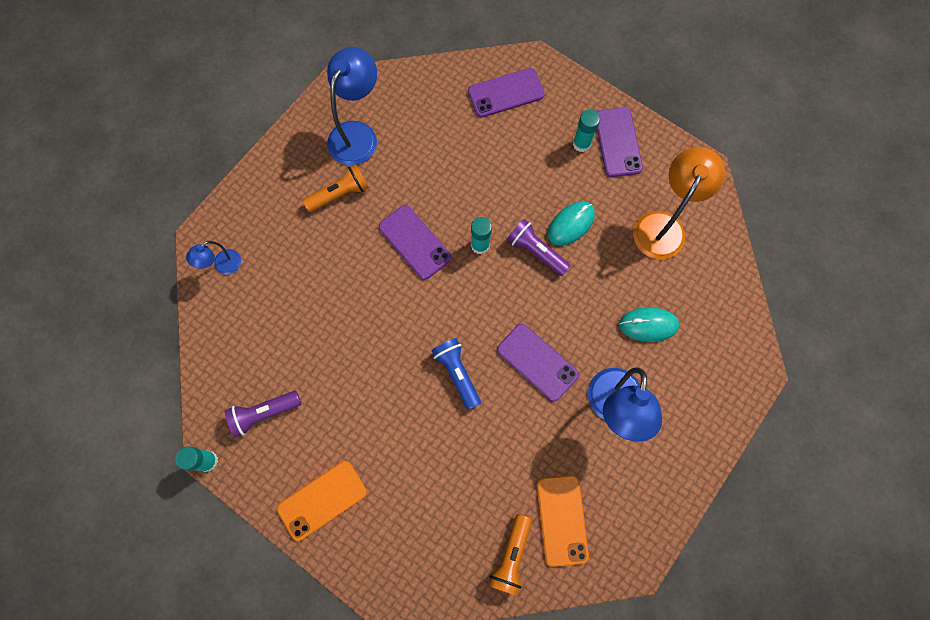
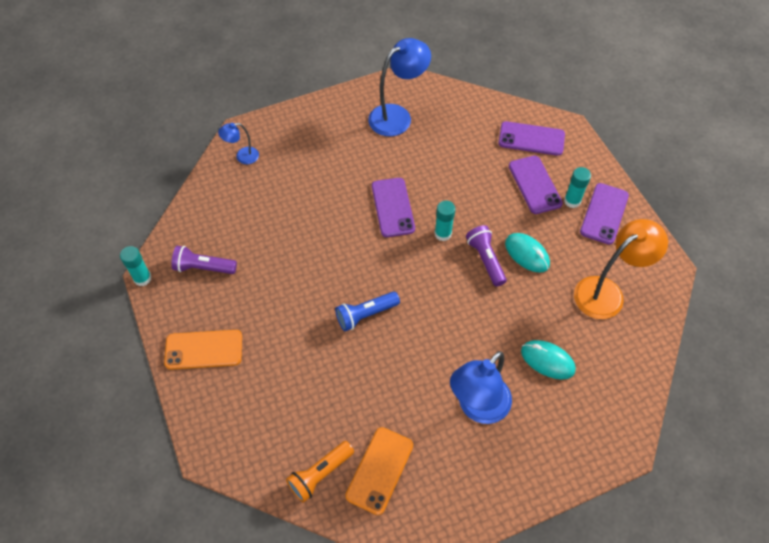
camera: 30 degrees right, 15 degrees down
(340, 194) = (358, 149): orange flashlight -> none
(457, 373) = (365, 315): blue flashlight -> blue flashlight turned 120 degrees counterclockwise
(537, 362) = (435, 340): purple phone -> purple phone (534, 185)
(571, 224) = (527, 254): turquoise mouse -> turquoise mouse turned 60 degrees clockwise

